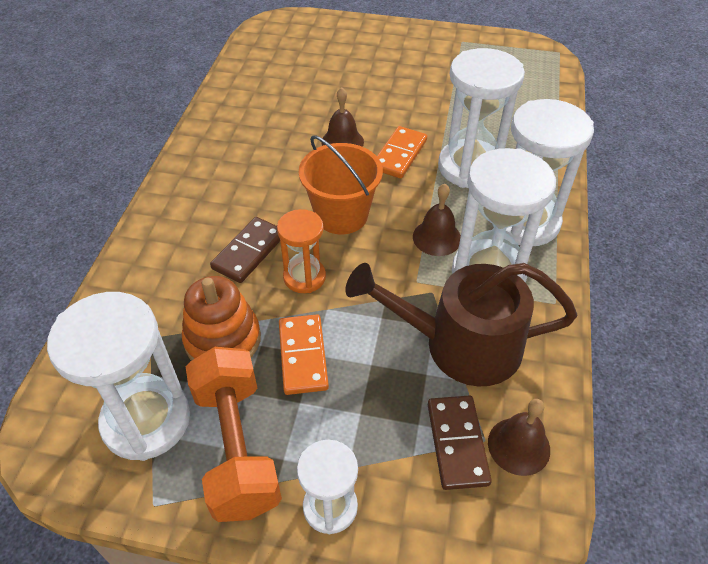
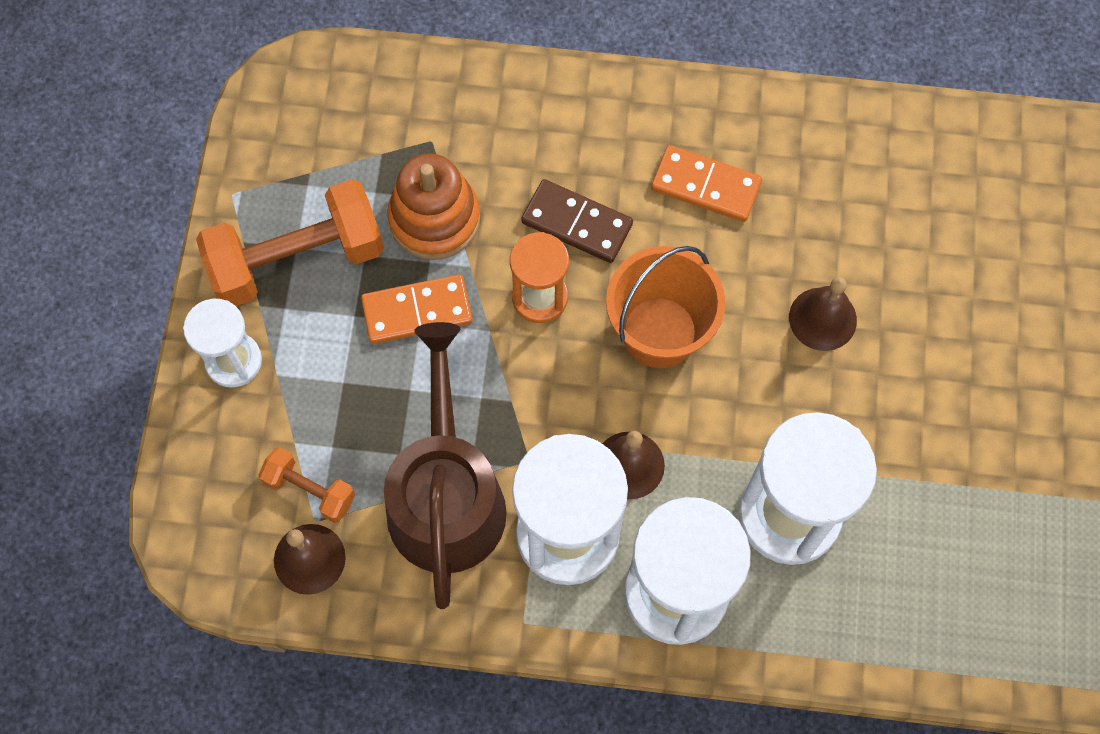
camera: 85 degrees right, 20 degrees up
(146, 420) = (325, 164): white hourglass -> none
(399, 154) = (804, 406): orange domino -> orange domino (706, 186)
(457, 443) = (310, 490): brown domino -> orange dumbbell

